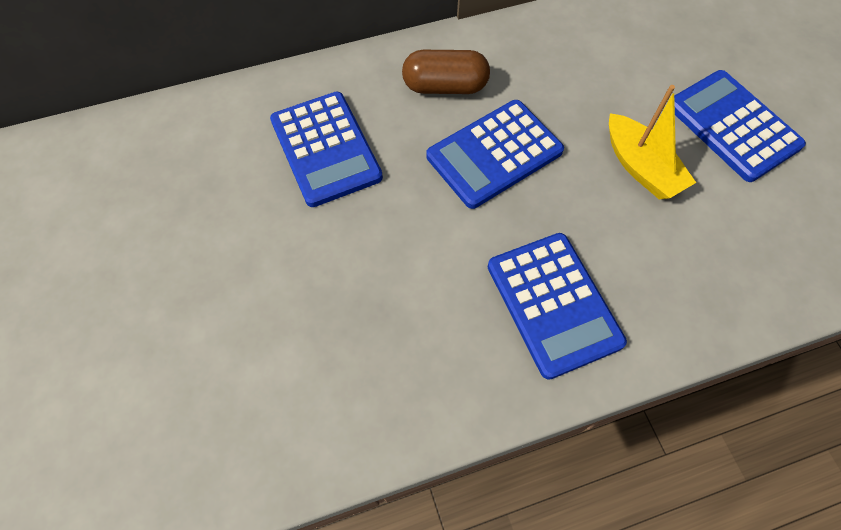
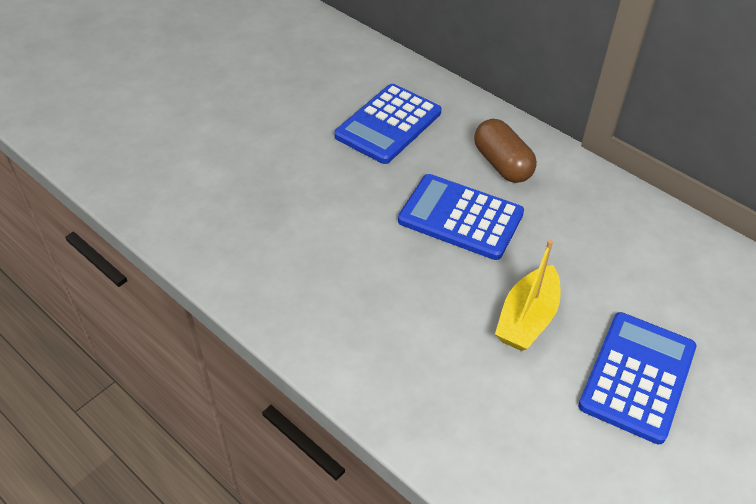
camera: 60 degrees right, 15 degrees down
(553, 304) = (347, 303): blue calculator -> none

